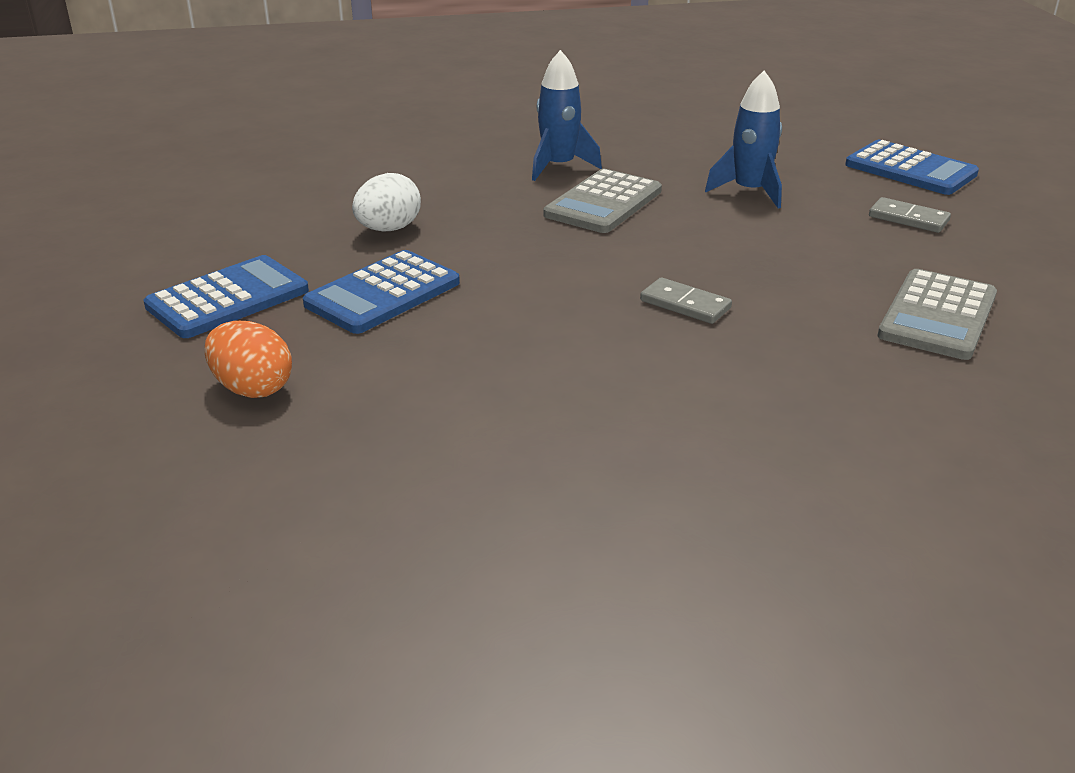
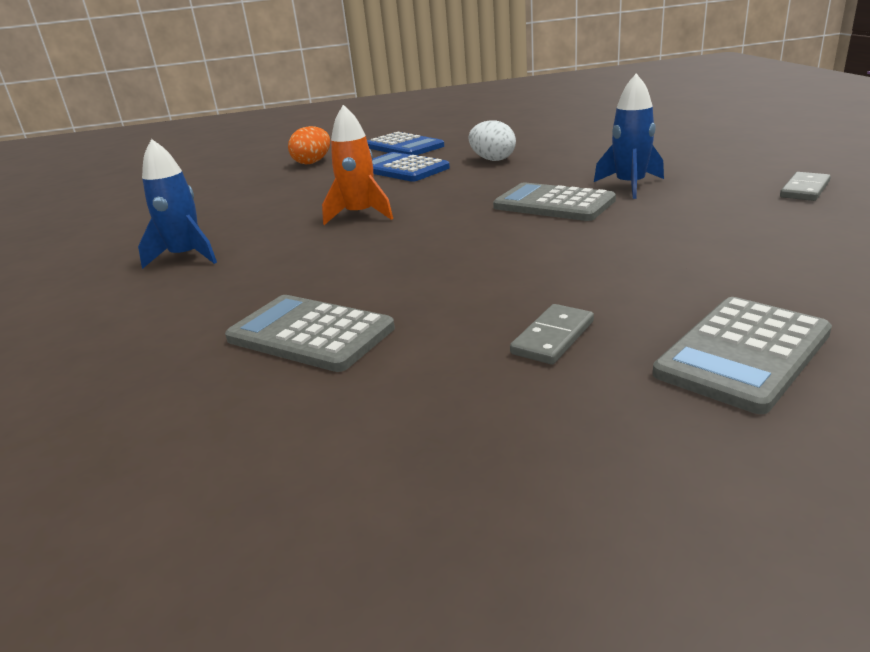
camera: 95 degrees right, 5 degrees down
(599, 314) = (360, 215): none -> orange rocket
(685, 304) = (366, 237): grey domino -> grey domino (805, 190)
(750, 191) = (605, 255): blue rocket -> blue rocket (186, 257)
(910, 169) = (743, 353): blue calculator -> grey calculator

